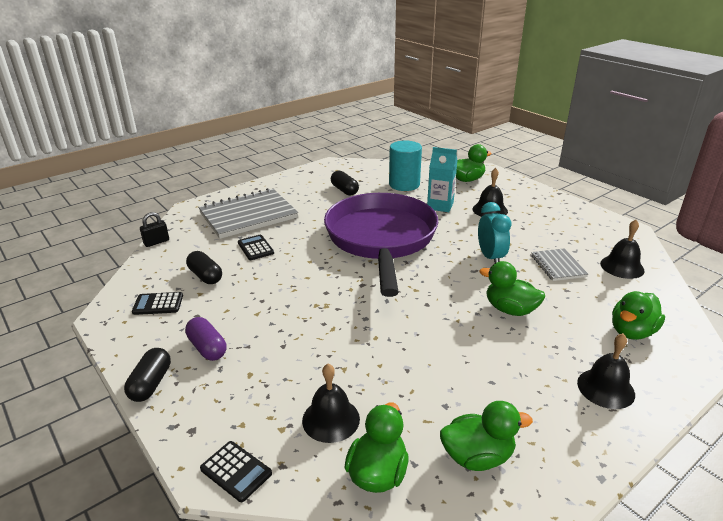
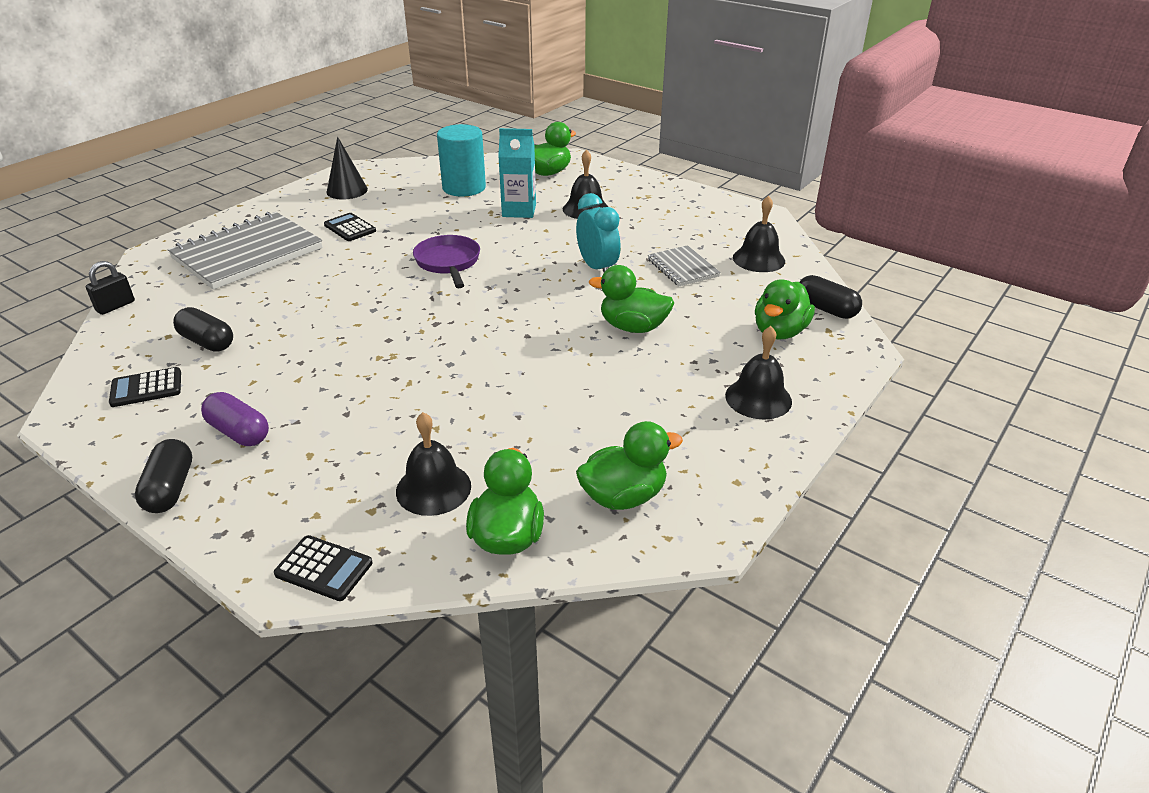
camera: 15 degrees left, 5 degrees up
(255, 248) = (271, 296): black calculator -> black calculator (350, 228)
(324, 178) = (347, 190): none -> black cone
(344, 190) = (381, 204): black capsule -> black capsule (826, 309)
(381, 239) = (448, 263): purple pan -> purple pan, size x0.43

